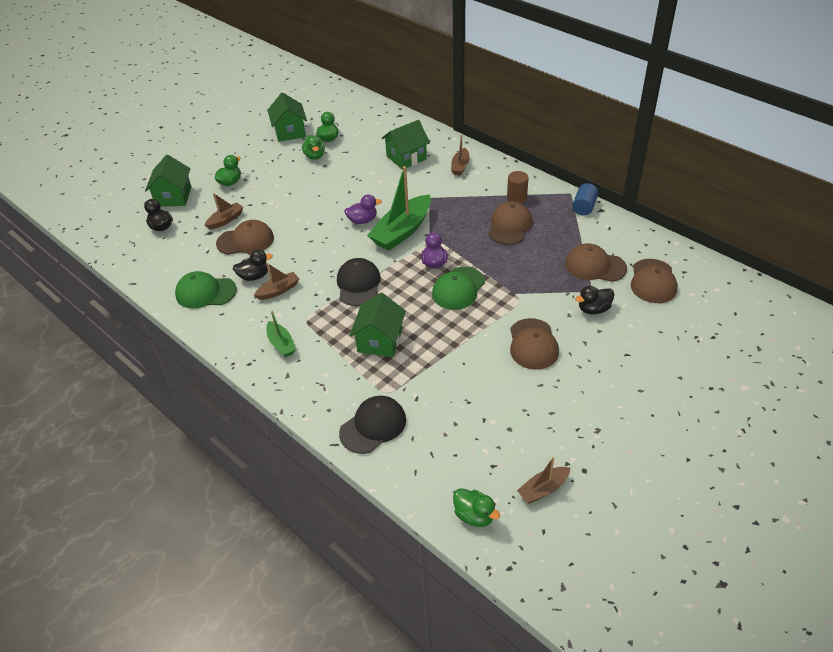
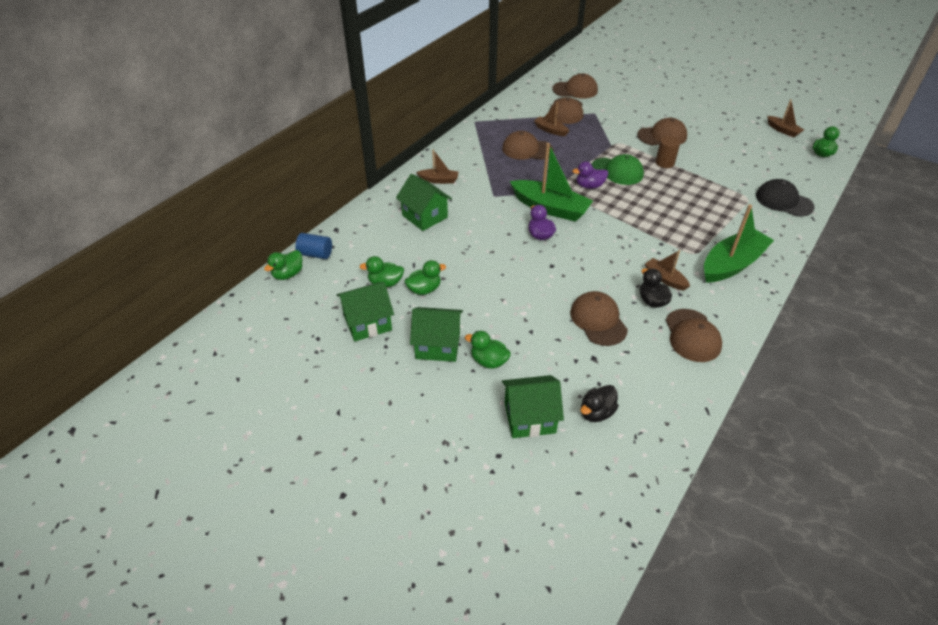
camera: 100 degrees left, 0 degrees up
(205, 292) = (692, 335): green cap -> brown cap
(225, 220) = (566, 347): brown boat -> brown boat (550, 130)
(281, 344) = (732, 264): green boat -> green boat, size x1.93
(352, 98) = (288, 274): none -> green duck
(358, 284) = (634, 227): black cap -> none
(380, 340) = (697, 207): green house -> green house (437, 345)
(516, 198) = (486, 147): brown cylinder -> brown cylinder (664, 163)
(584, 207) = (493, 115): blue cylinder -> blue cylinder (315, 254)
(593, 309) = (614, 112): black duck -> none

